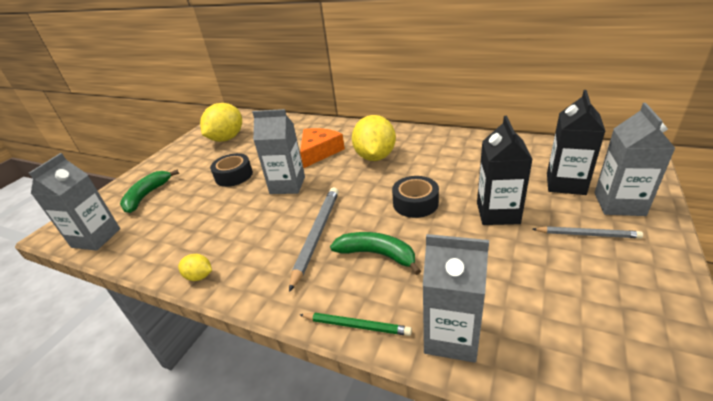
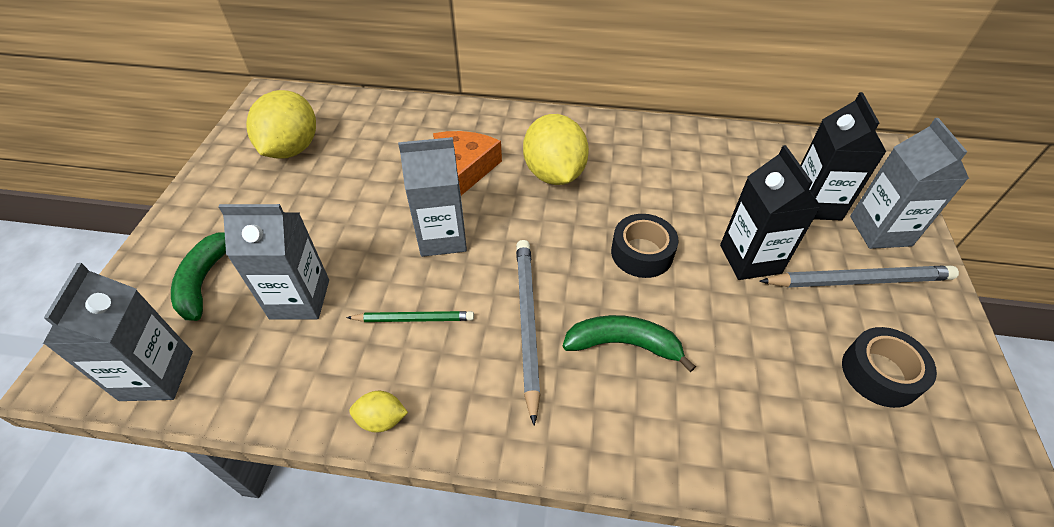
camera: 20 degrees left, 15 degrees up
(234, 176) = (343, 226): black tape -> black tape (880, 373)
(356, 325) = (640, 458): green pencil -> green pencil (414, 319)
(451, 336) = (757, 450): grey carton -> grey carton (300, 299)
(587, 234) = (858, 281): grey pencil -> grey pencil, size x1.65

